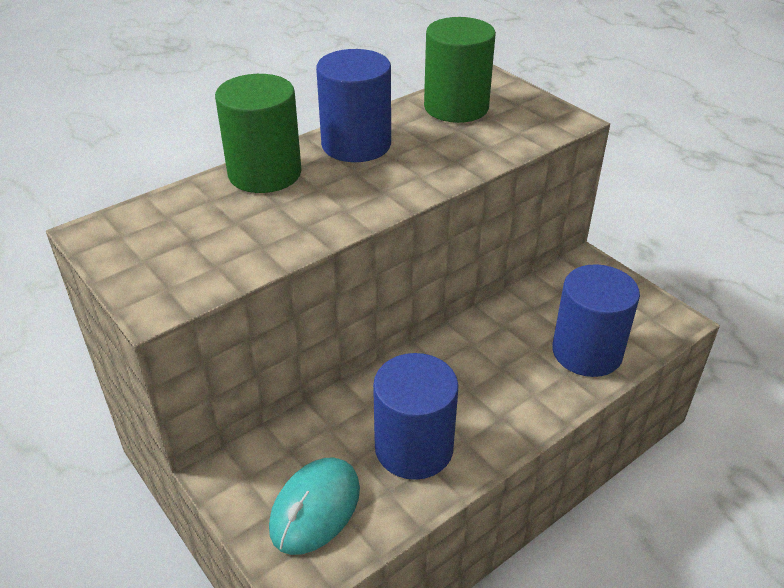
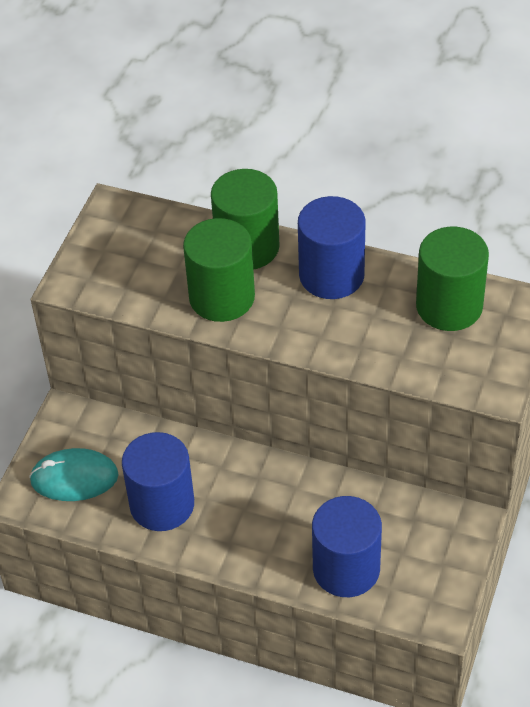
camera: 60 degrees right, 10 degrees up
(307, 210) = (222, 297): none -> green cylinder

